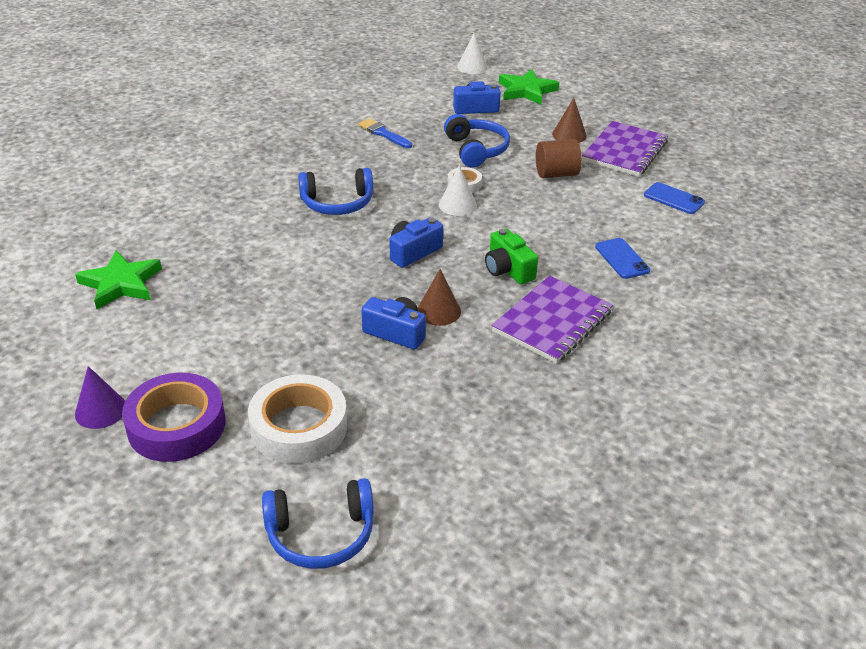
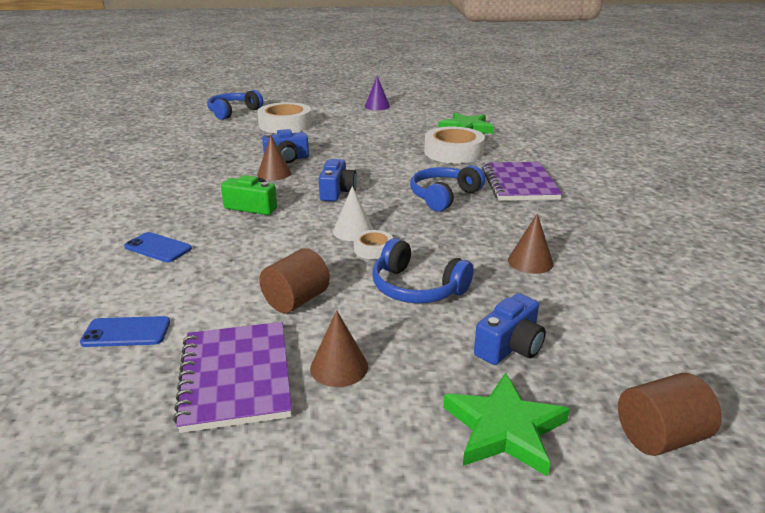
camera: 140 degrees right, 10 degrees down
(176, 425) = (338, 112): purple tape -> none
(220, 250) = (453, 152): none -> white tape
(383, 133) = (530, 261): blue brush -> brown cone
(472, 67) = (660, 437): white cone -> brown cylinder
(552, 322) = (189, 193): purple notebook -> purple notebook (519, 184)

